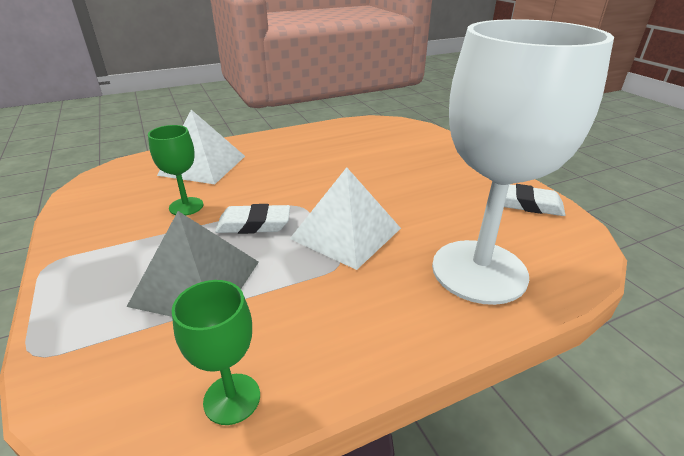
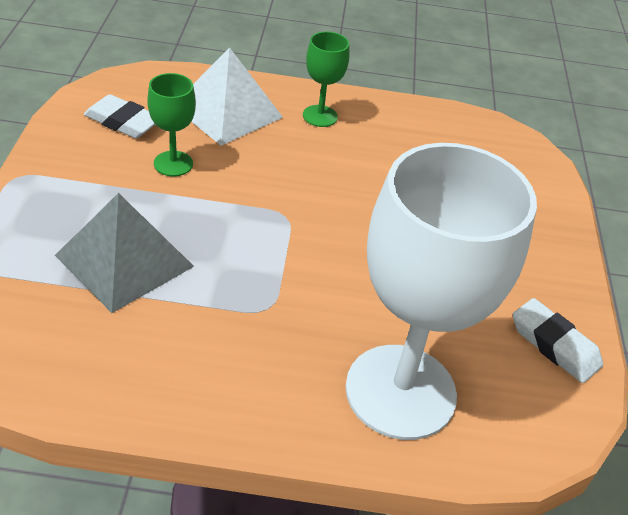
camera: 25 degrees right, 10 degrees up
(232, 398) = (81, 383): green goblet -> green goblet (320, 116)
(254, 224) = (222, 219): white eraser -> white eraser (123, 122)
(346, 233) = (305, 276): white pyramid -> none

